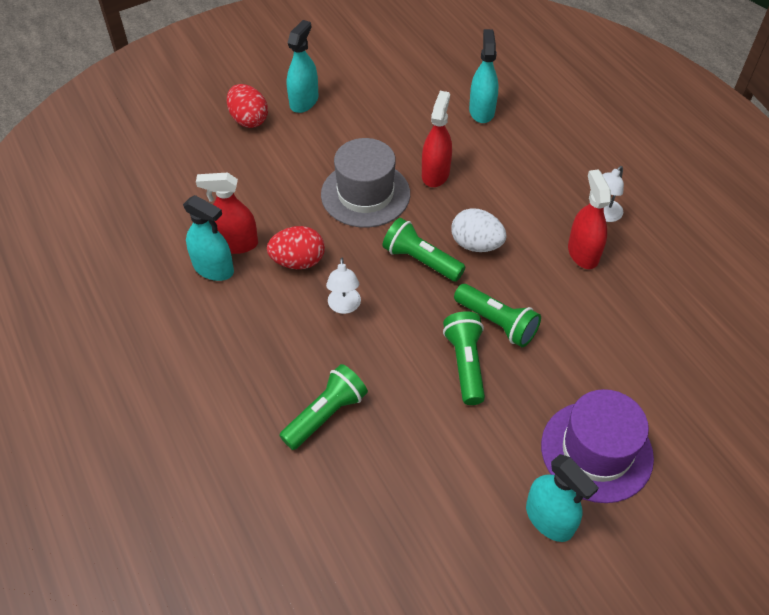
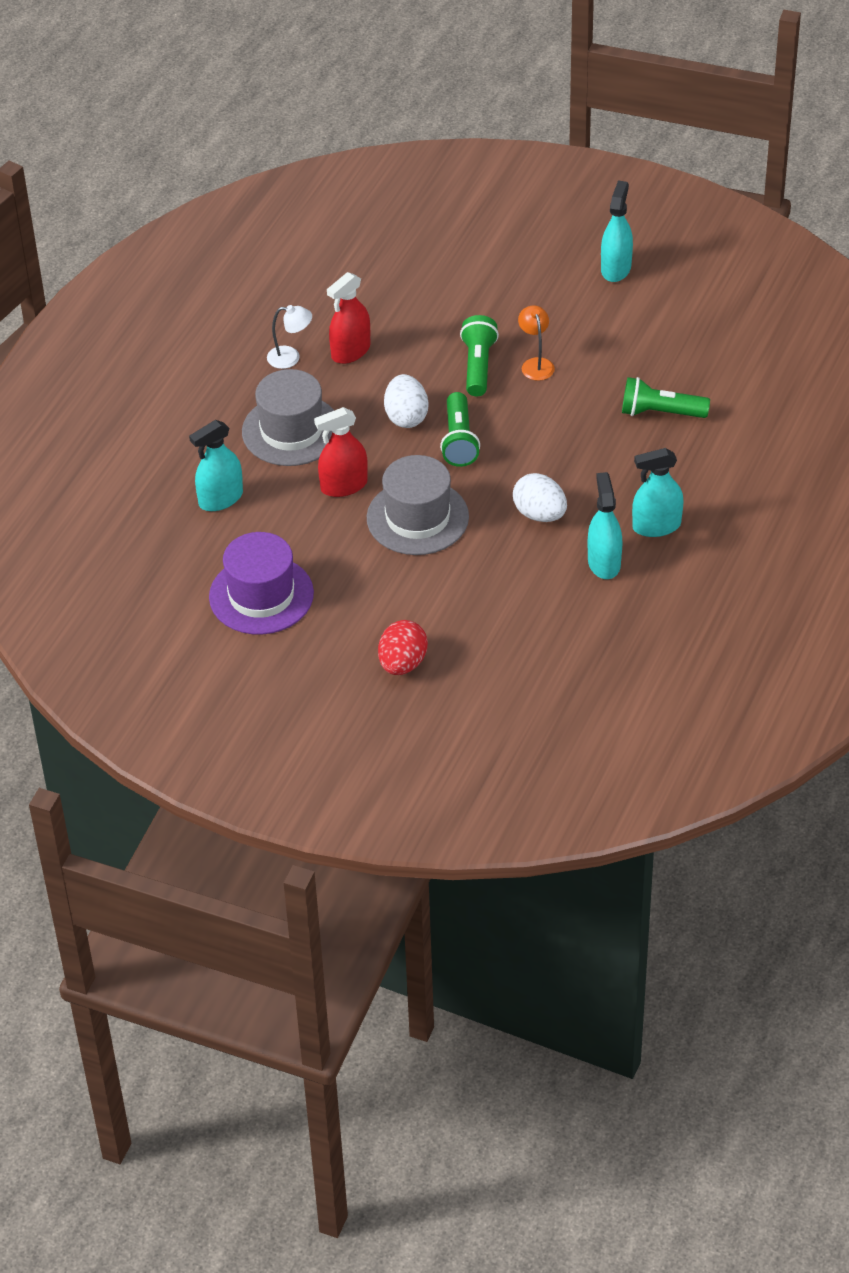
camera: 125 degrees left, 5 degrees down
(235, 243) = (563, 566): red spray bottle -> none
(298, 261) = (540, 514): red egg -> white egg
(304, 101) = (333, 639): turquoise spray bottle -> turquoise spray bottle (656, 526)
(344, 306) = (555, 459): white lamp -> none
(465, 364) = (536, 364): green flashlight -> orange lamp
(519, 175) = (291, 430): none -> grey hat
(596, 451) = (539, 268): purple hat -> purple hat (261, 595)

